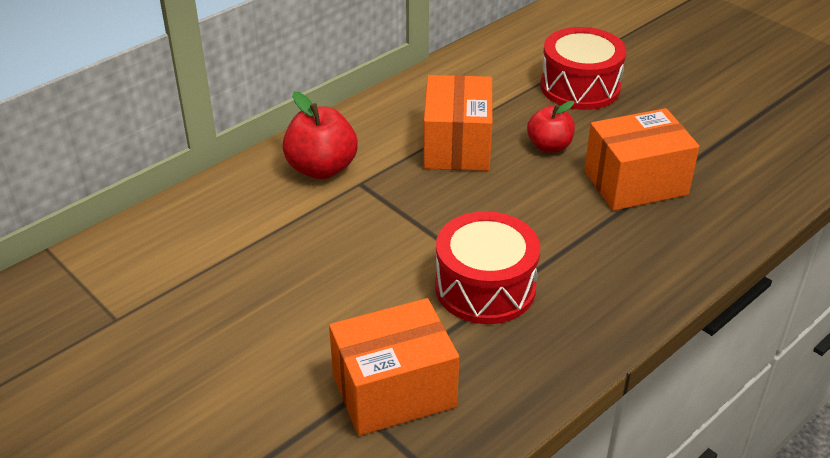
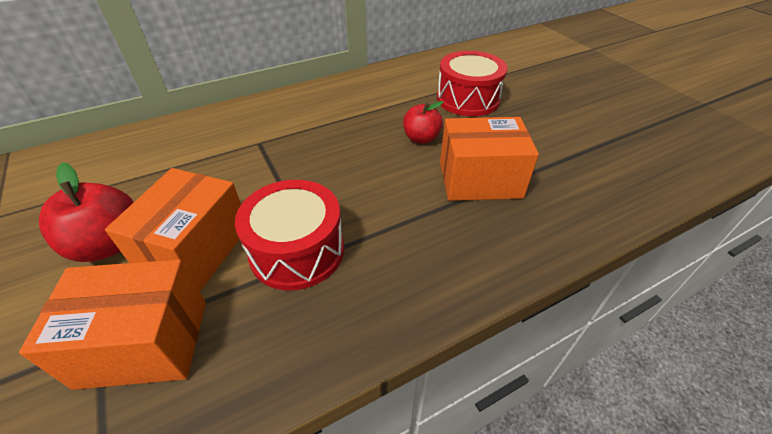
camera: 15 degrees right, 5 degrees up
(321, 168) = (239, 127): red apple -> red apple (108, 245)
(457, 146) = (349, 127): orange box -> orange box (196, 249)

